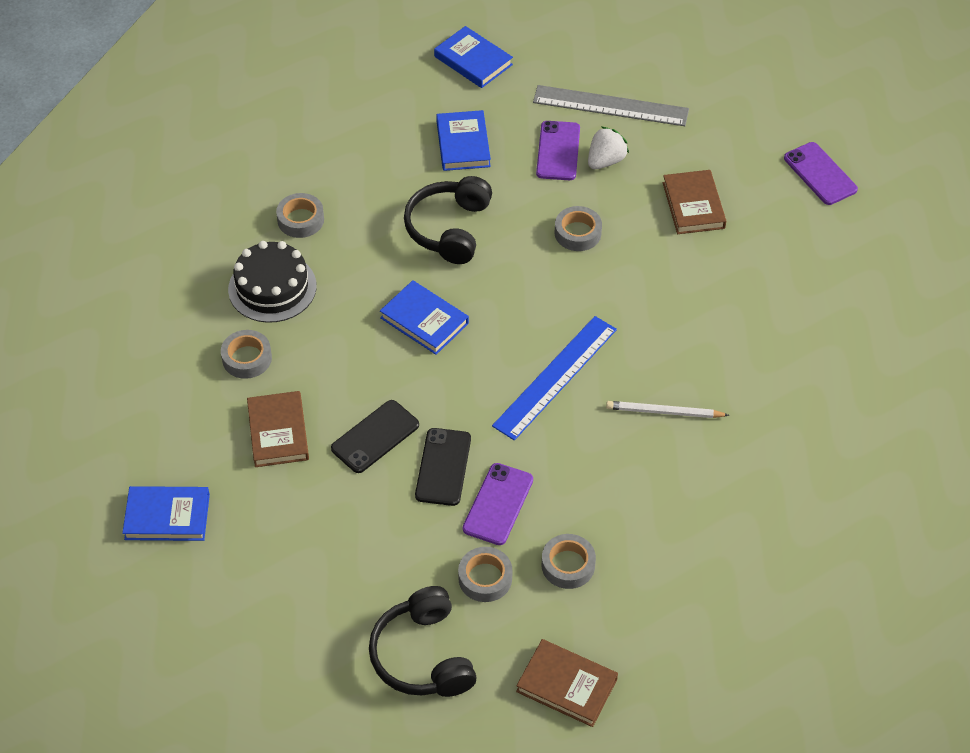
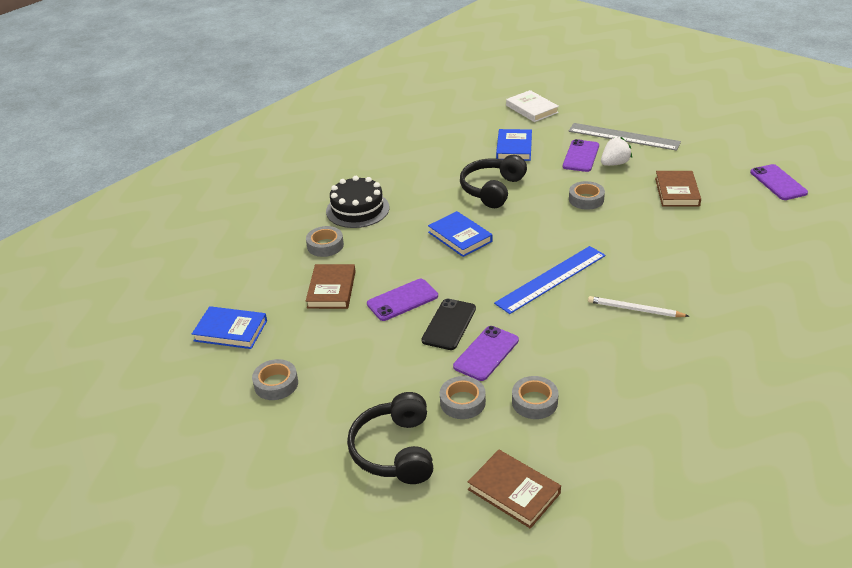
camera: 15 degrees right, 15 degrees down
(300, 220) = (390, 176): grey tape -> grey tape (276, 384)
(375, 437) = (402, 300): black phone -> purple phone
(473, 60) = (532, 109): blue book -> white book

